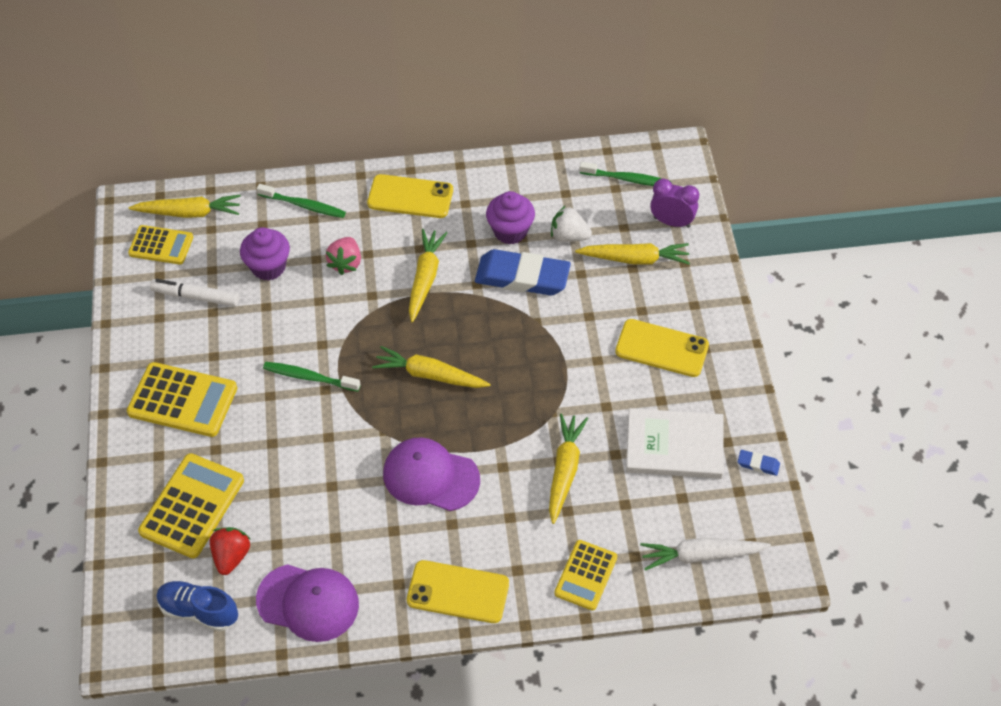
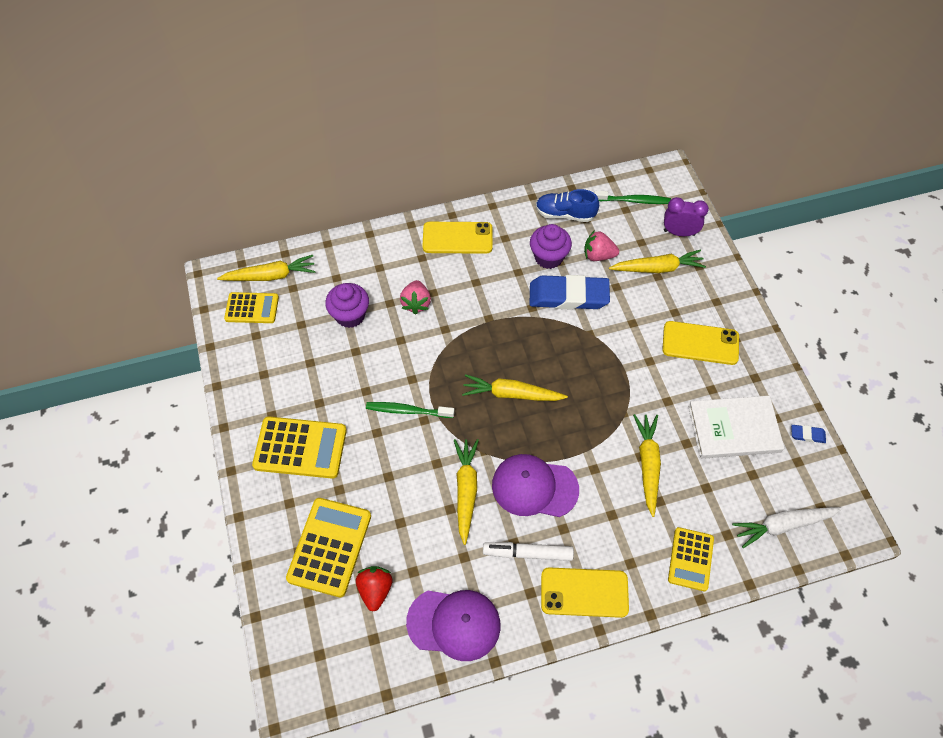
camera: 10 degrees left, 5 degrees up
(196, 297) = (292, 350): white marker -> white marker (527, 553)
(199, 611) = (357, 648): blue shoe -> blue shoe (565, 214)
(304, 205) = (368, 257): green toothbrush -> none
(425, 278) = (487, 308): yellow carrot -> yellow carrot (466, 490)
(569, 236) = (598, 255): white strawberry -> pink strawberry

